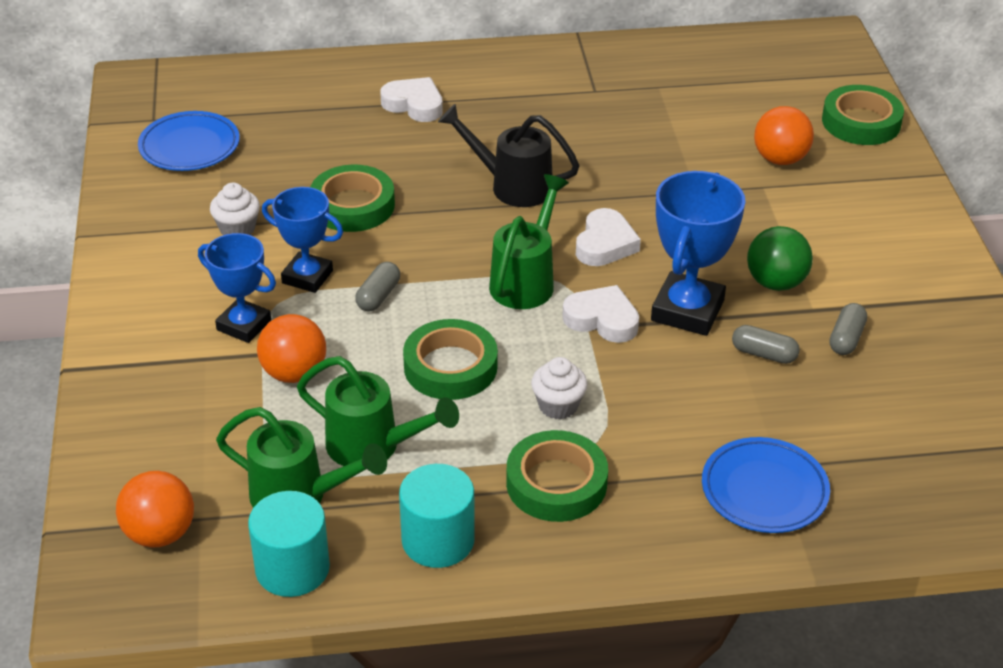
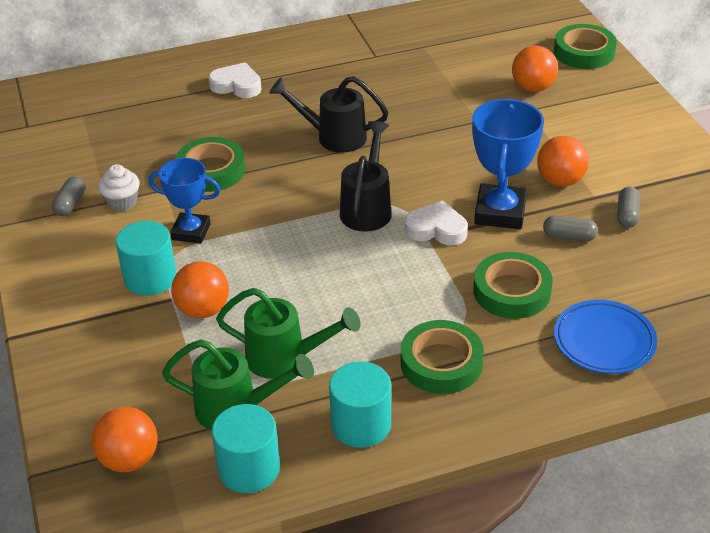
camera: 10 degrees left, 0 degrees up
(189, 147) = (63, 143): blue plate -> none
(244, 325) = (150, 278): blue trophy -> turquoise cylinder
(378, 296) = (253, 238): grey capsule -> grey capsule (70, 204)
(450, 367) = (328, 285): green tape -> green tape (512, 291)
(526, 280) = (367, 208): green watering can -> black watering can
(558, 406) = (423, 301): white cupcake -> none
(605, 244) = (420, 171): white heart -> none
(775, 283) = (560, 181): green ball -> orange ball

